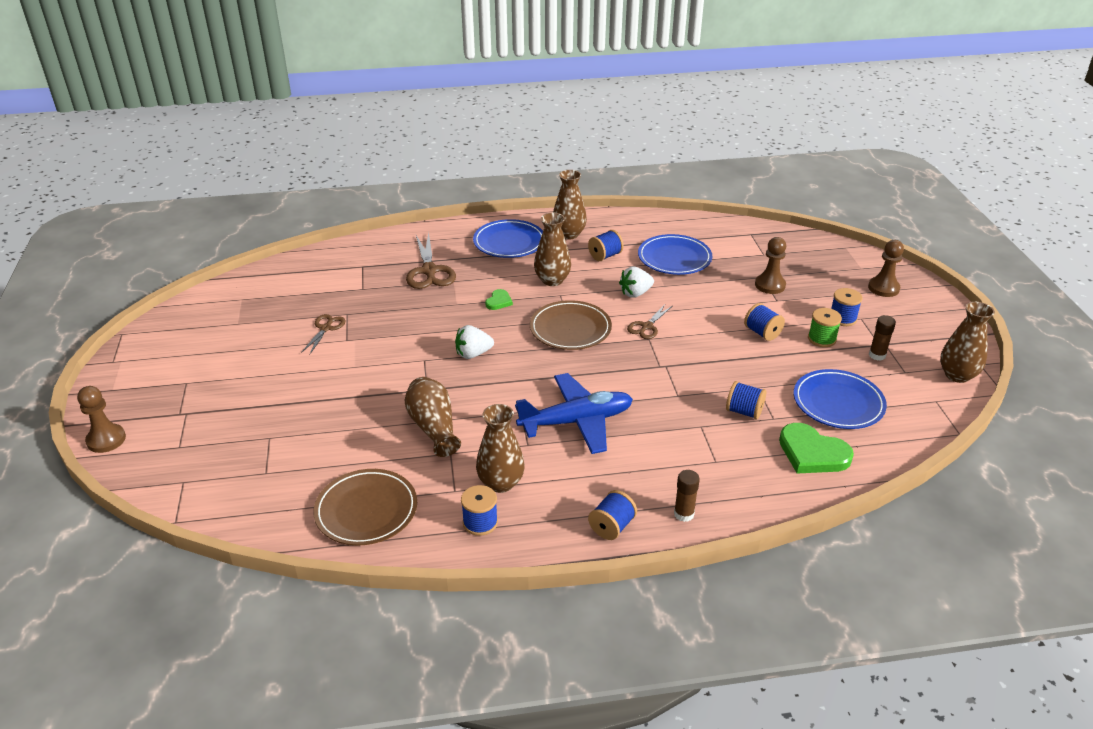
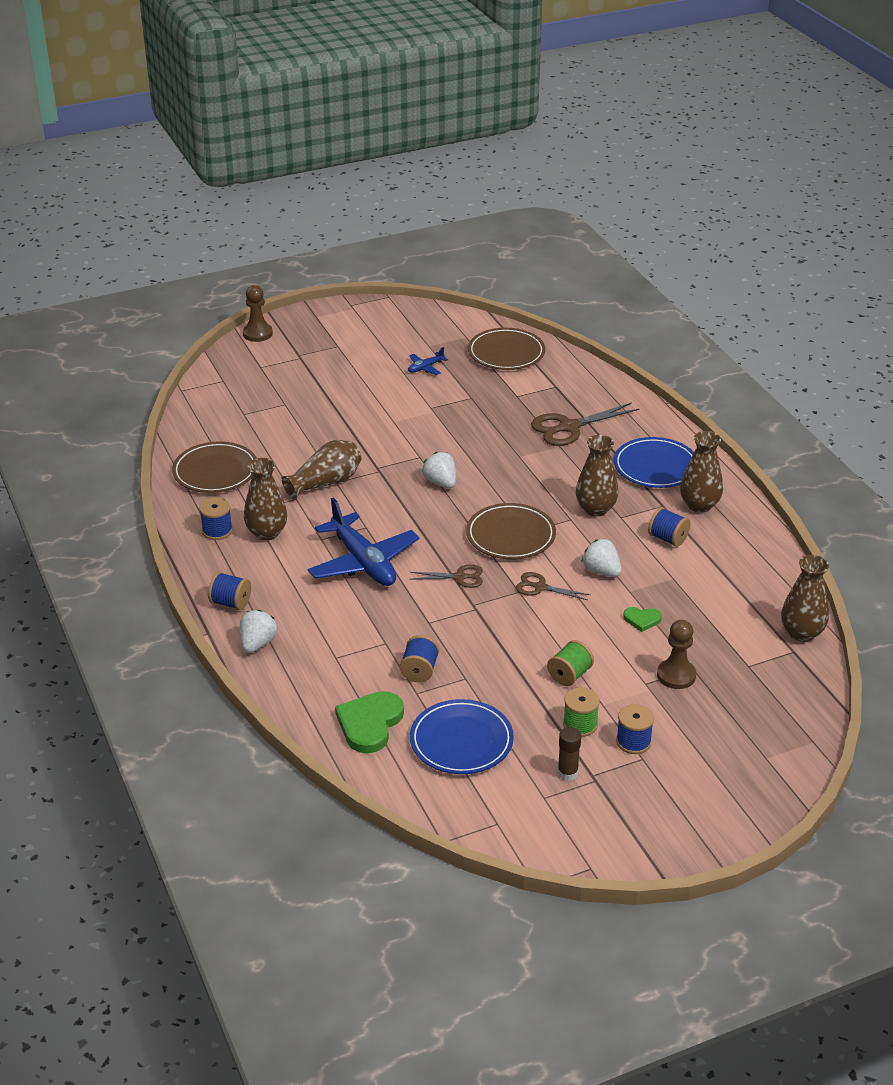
camera: 75 degrees right, 0 degrees up
(275, 331) = (425, 368): none -> blue plane
(288, 282) = (506, 353): none -> brown plate
(326, 328) = (442, 392): brown scissors -> brown scissors (460, 577)
(499, 301) = (537, 481): green heart -> green heart (642, 620)
(674, 258) = (694, 592): blue plate -> none
(684, 514) = (257, 643): brown glue stick -> white strawberry
(762, 333) = (569, 675): blue spool -> green spool
(883, 288) = (725, 779): brown pawn -> none
(957, 375) = (557, 844): brown vase -> brown vase (801, 633)

